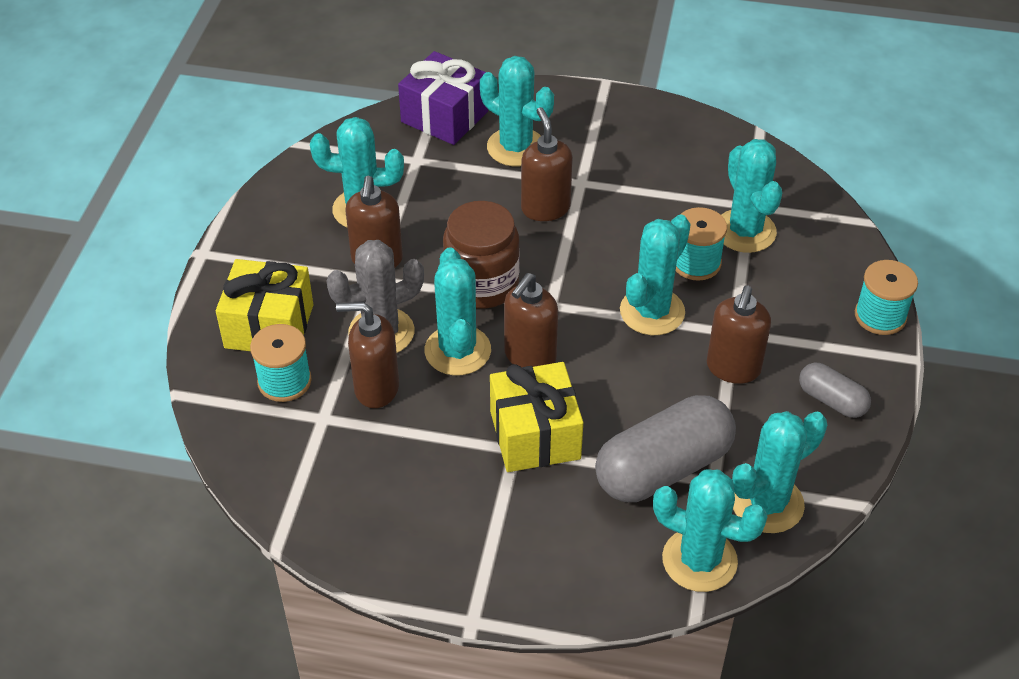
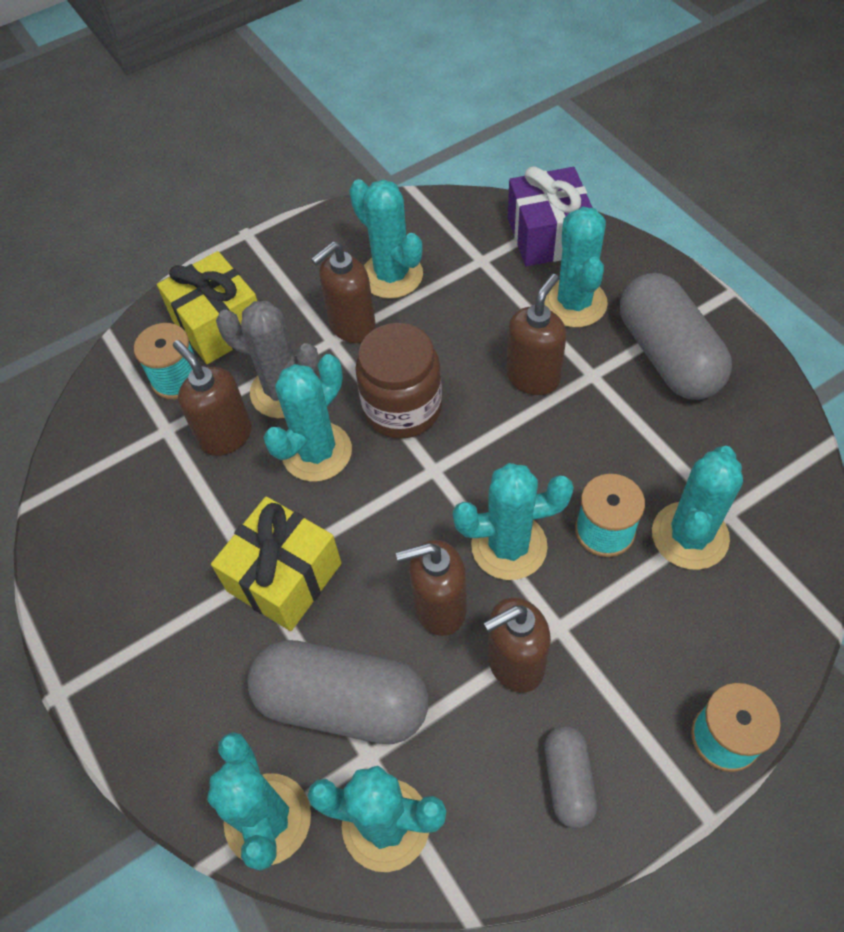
camera: 50 degrees right, 10 degrees up
(529, 356) = (362, 503): brown soap dispenser -> brown soap dispenser (439, 608)
(613, 141) = (667, 355): none -> grey capsule

